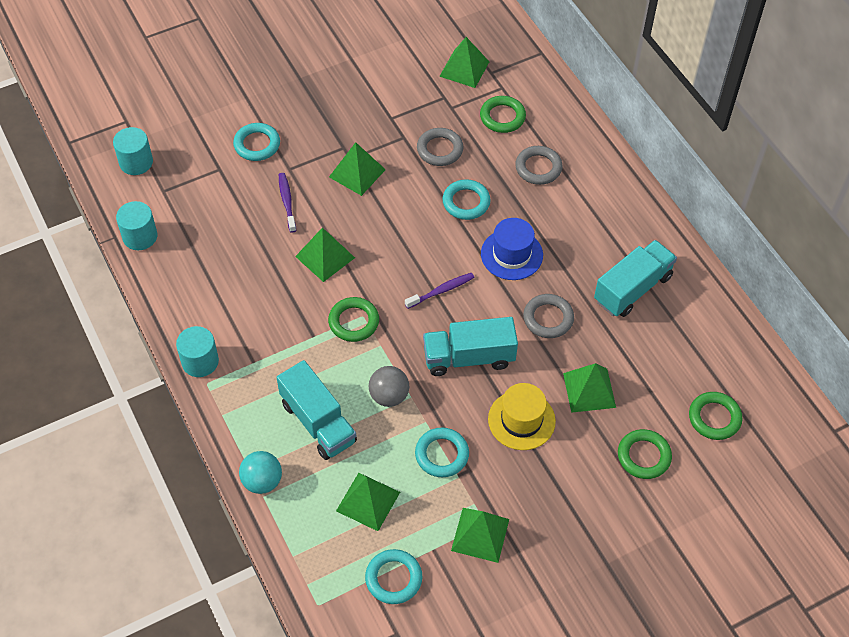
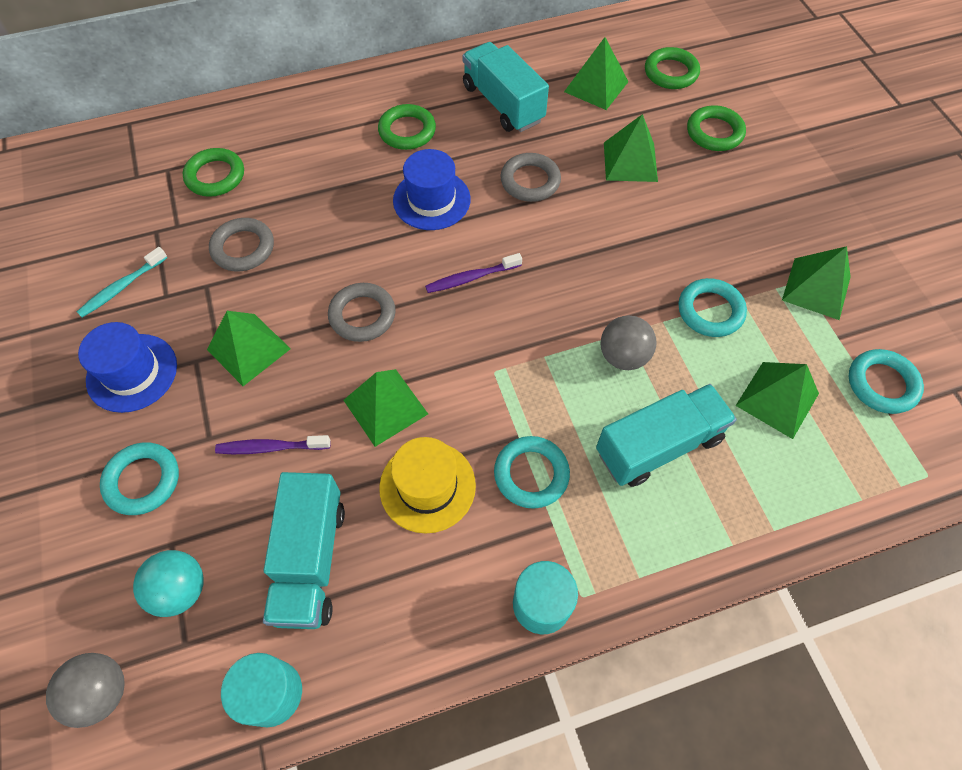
camera: 80 degrees left, 5 degrees up
(136, 162) = (102, 692): turquoise cylinder -> grey ball
(262, 481) = (750, 528): turquoise ball -> turquoise ball (181, 589)
(329, 118) = (132, 373): none -> blue hat
(354, 322) = (502, 383): green ring -> green ring (407, 131)
(393, 93) = (122, 287): none -> turquoise toothbrush
(441, 291) = (471, 278): purple toothbrush -> purple toothbrush turned 90 degrees counterclockwise
(464, 69) = (116, 202): green pyramid -> green pyramid (596, 86)
(466, 202) = (339, 233): turquoise ring -> turquoise ring (531, 474)
(469, 357) = (575, 264): turquoise truck -> turquoise truck (310, 560)
(521, 420) = (666, 227): yellow hat -> yellow hat (427, 486)
(538, 168) = (309, 155): grey ring -> grey ring (362, 315)

